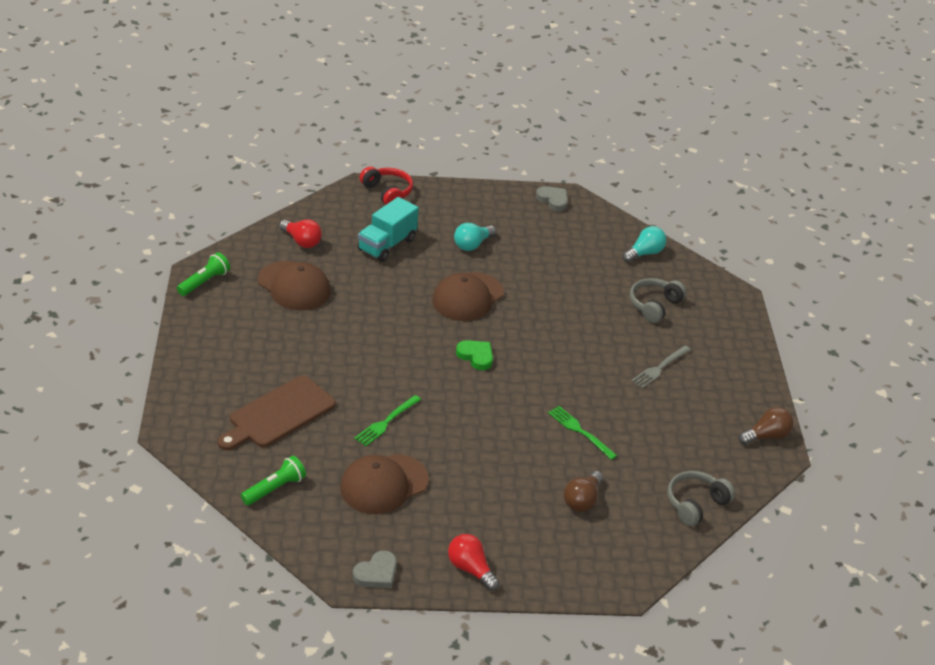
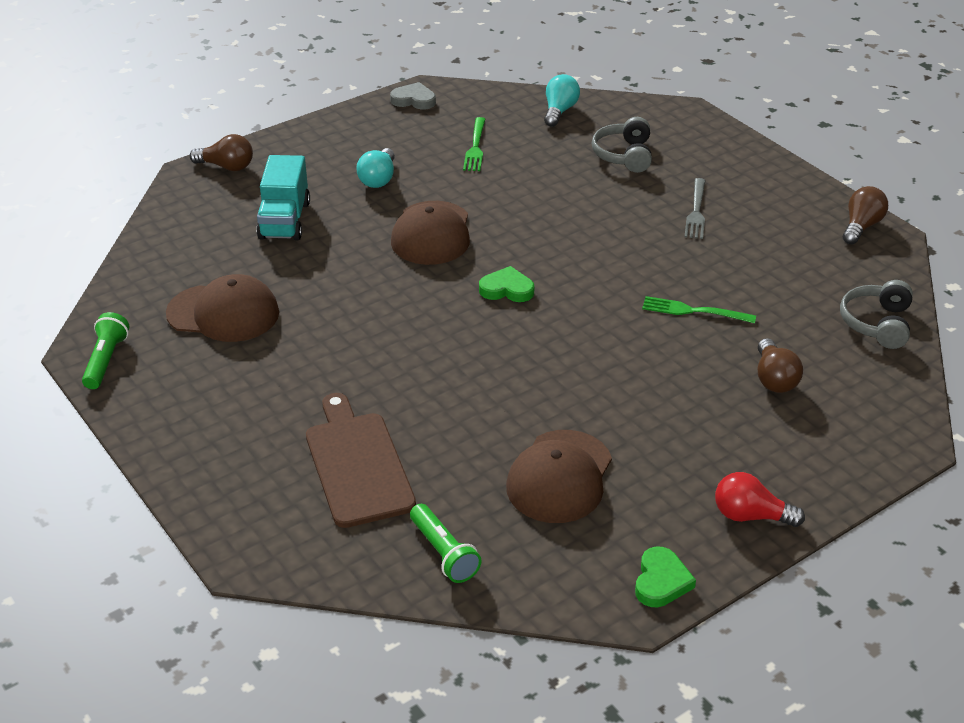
camera: 30 degrees left, 0 degrees up
(274, 489) = (443, 553): green flashlight -> green flashlight turned 135 degrees clockwise
(278, 414) = (357, 464): brown cutting board -> brown cutting board turned 150 degrees clockwise
(301, 241) = (180, 261): red light bulb -> none
(376, 573) = (661, 581): grey heart -> green heart
(386, 422) = (488, 407): green fork -> green fork (475, 147)
(387, 192) = (227, 166): red headphones -> brown light bulb

